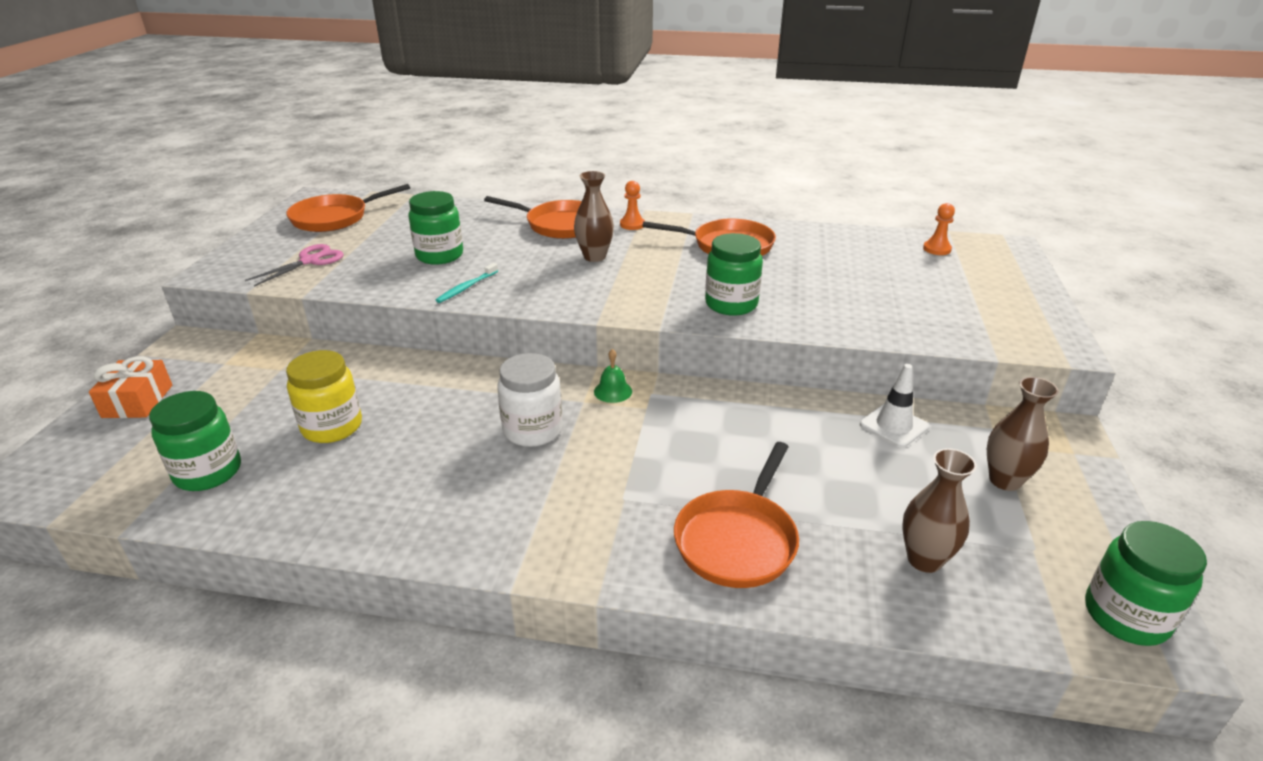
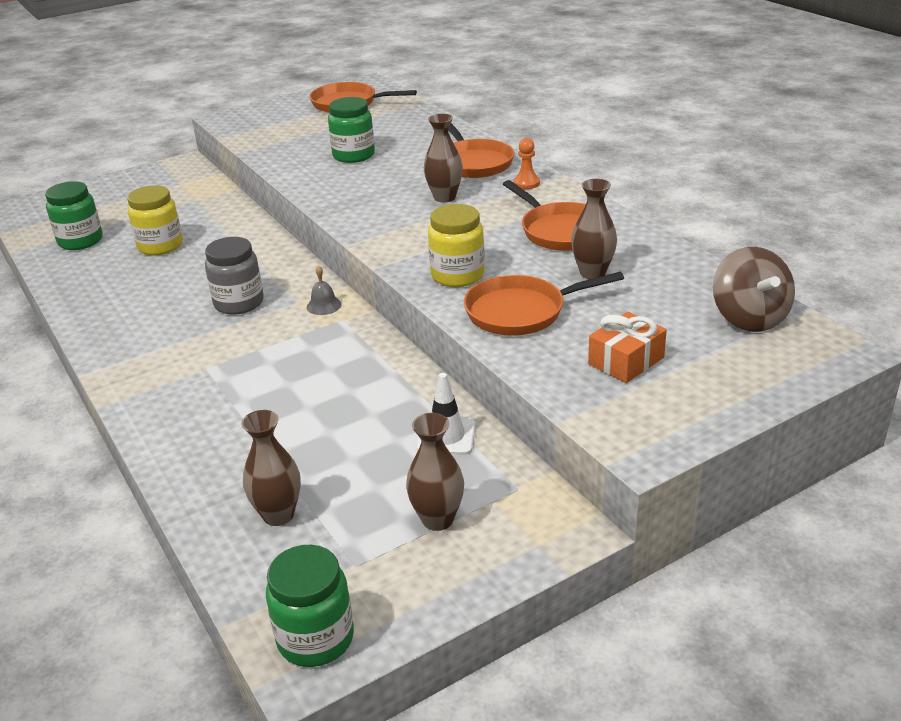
camera: 50 degrees right, 0 degrees up
(138, 401) = (115, 188): orange gift -> orange gift (626, 361)
(310, 261) = (281, 130): pink scissors -> none
(466, 287) = (324, 185): turquoise toothbrush -> none
(533, 430) = (239, 303): white jar -> grey jar
(613, 391) = (324, 305): green bell -> grey bell
(731, 304) = (457, 275): green jar -> yellow jar
(738, 539) = (212, 429): orange pan -> orange pan (521, 312)
(806, 262) = (592, 273): none -> brown vase
(937, 249) = (749, 318): orange pawn -> brown spinning top

